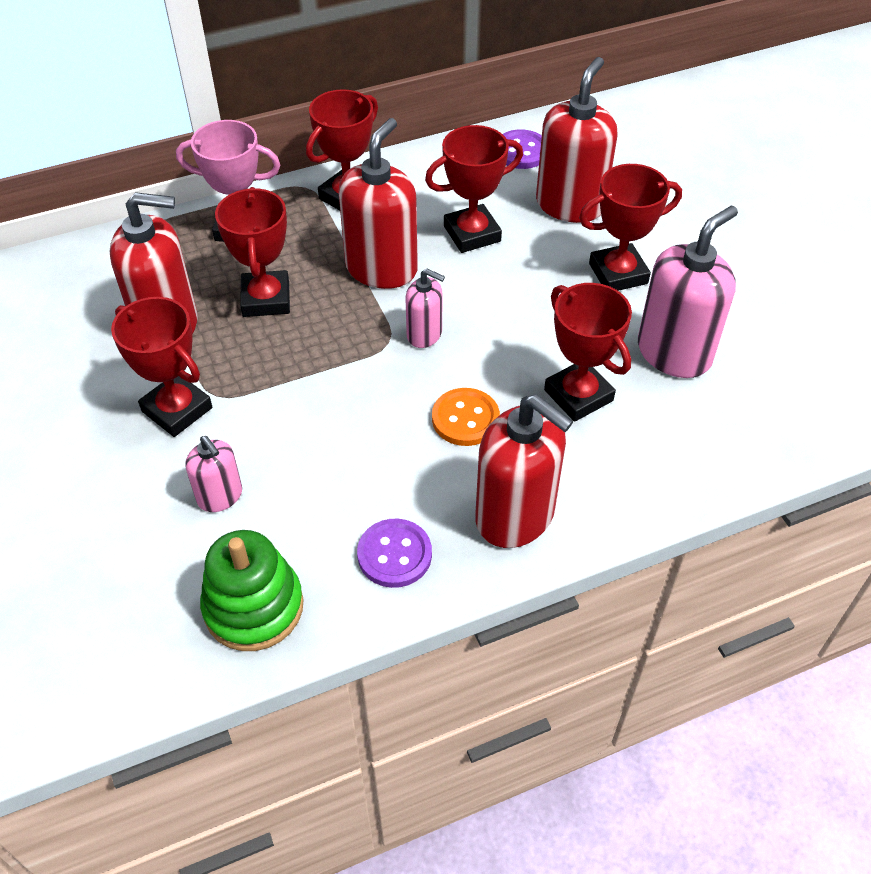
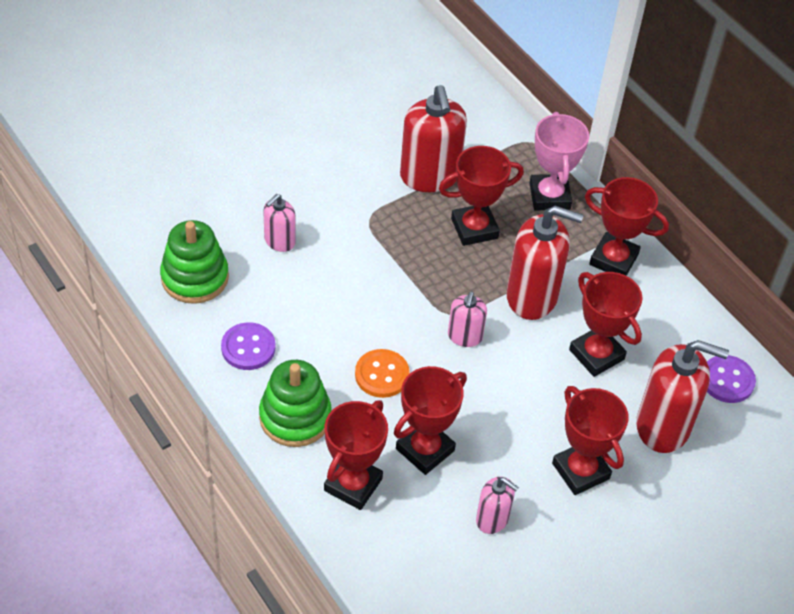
camera: 75 degrees right, 0 degrees up
(177, 409) = (350, 200): red trophy -> red trophy (353, 484)
(515, 516) = (295, 417): red soap dispenser -> green stacking toy
(674, 353) = (492, 519): pink soap dispenser -> pink soap dispenser, size x0.54

